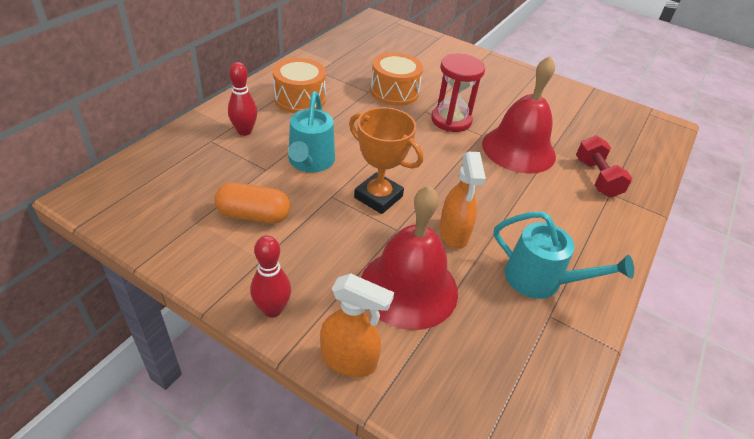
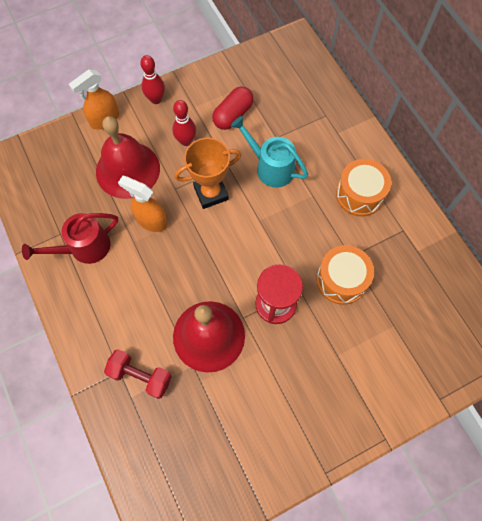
camera: 125 degrees right, 25 degrees up
(244, 131) = (328, 139): red bowling pin -> red bowling pin (186, 141)
(254, 215) = (233, 115): orange capsule -> red capsule
(540, 280) = (84, 248): turquoise watering can -> red watering can

